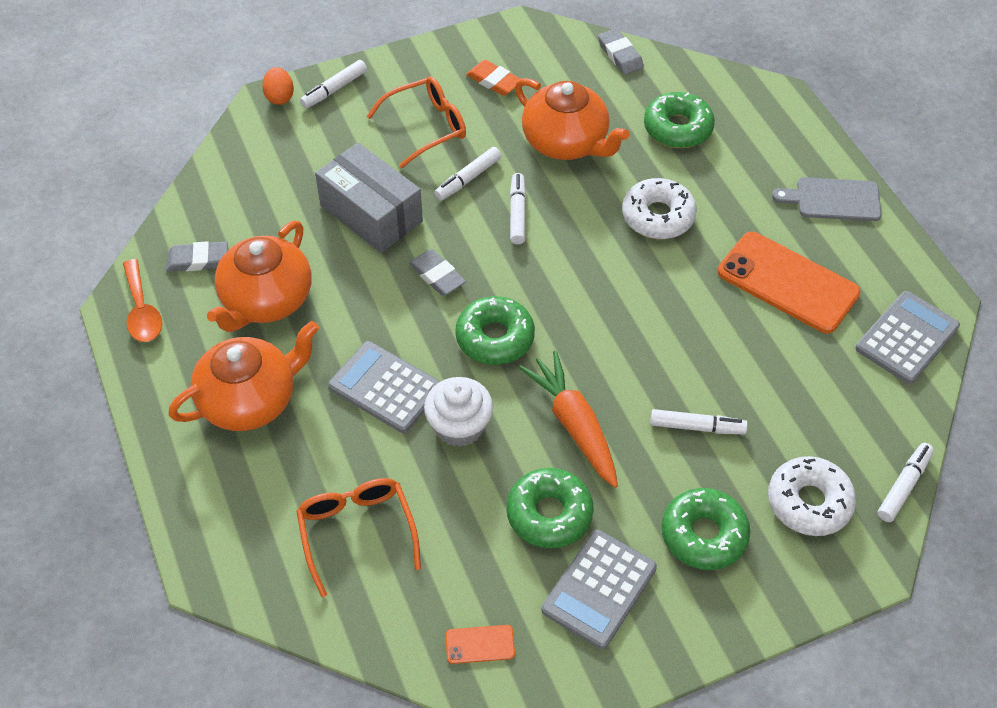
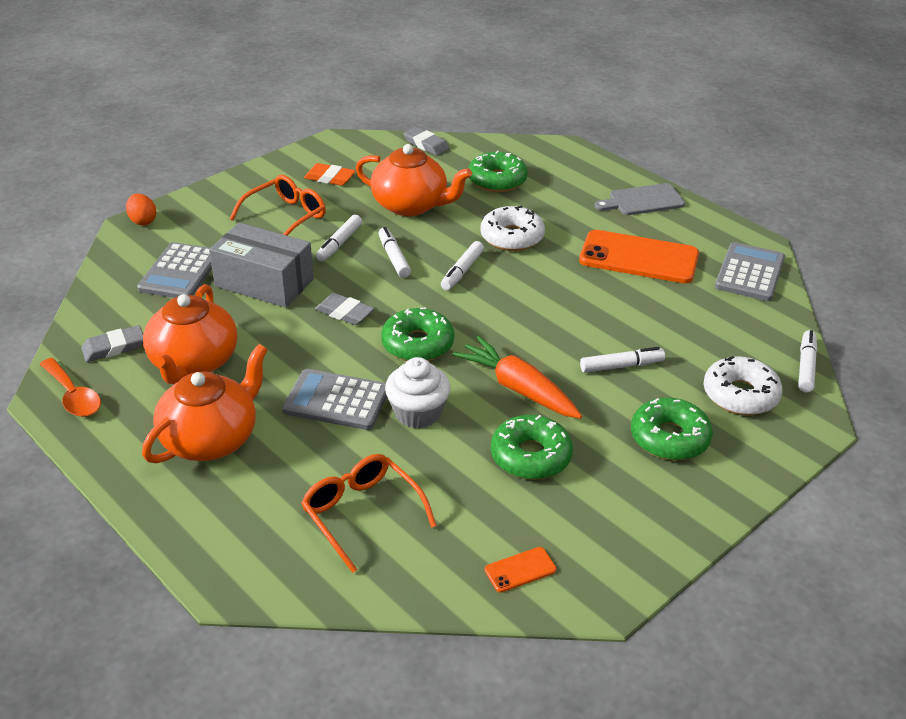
camera: 20 degrees left, 15 degrees down
(334, 89) = (191, 207): white marker -> white marker (462, 271)
(599, 589) = (603, 499): grey calculator -> grey calculator (180, 272)

